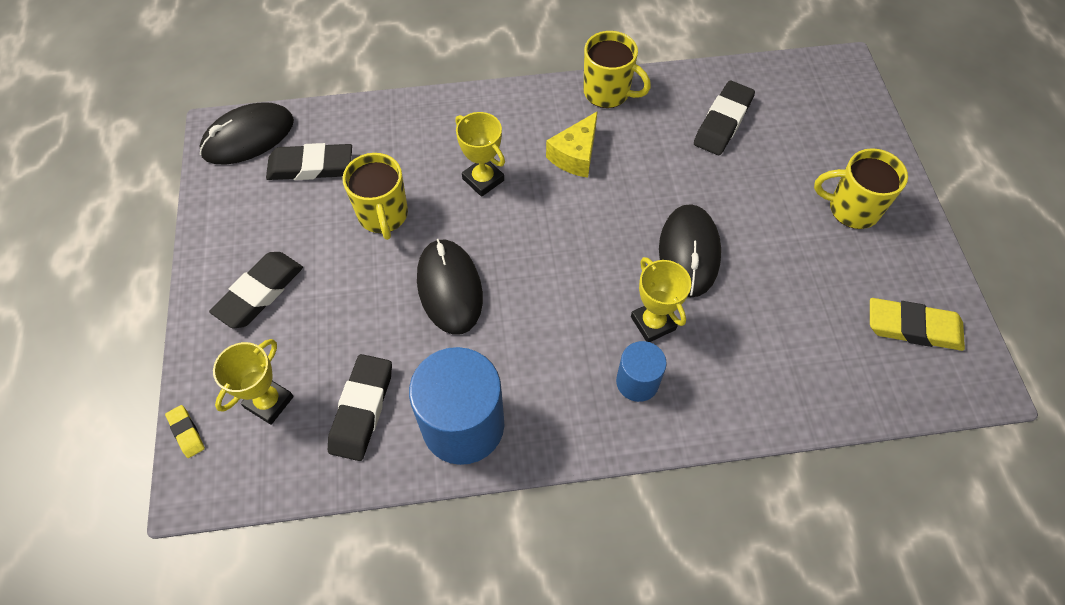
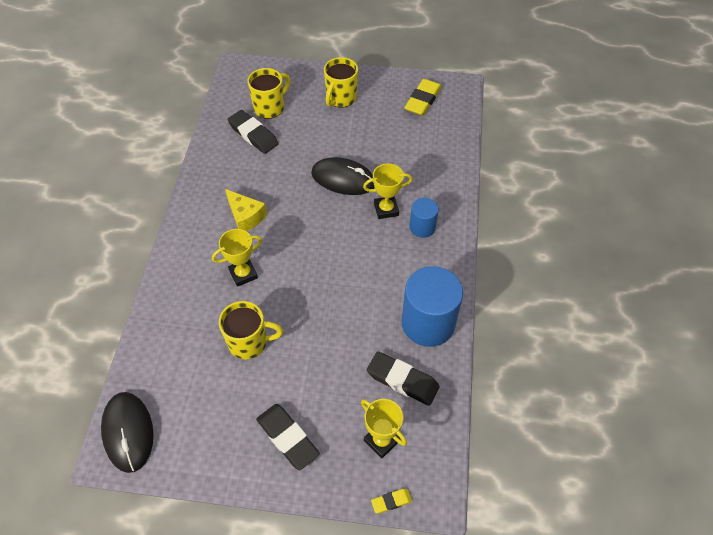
camera: 75 degrees left, 5 degrees down
(311, 166) = (181, 387): black eraser -> none
(449, 288) = (325, 312): black mouse -> none
(608, 92) = (200, 186): yellow mug -> yellow mug (270, 108)

